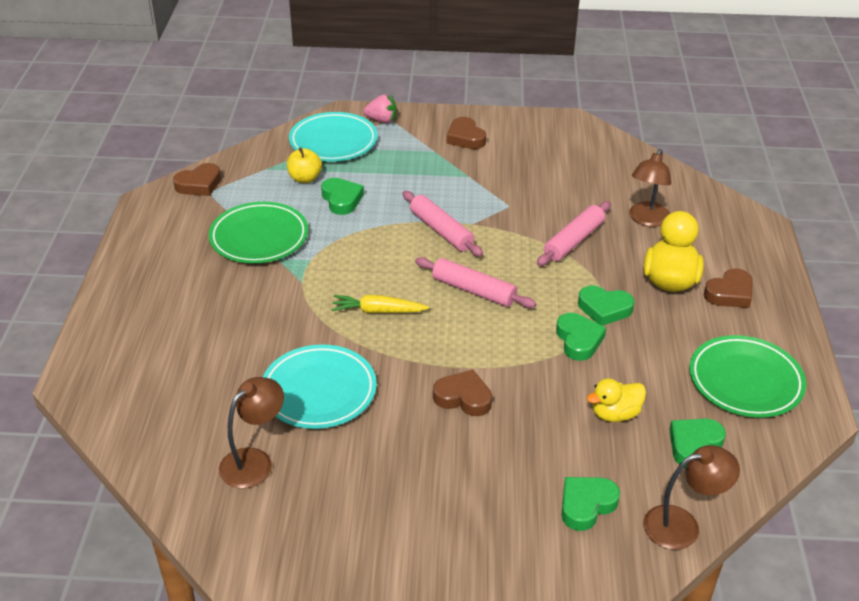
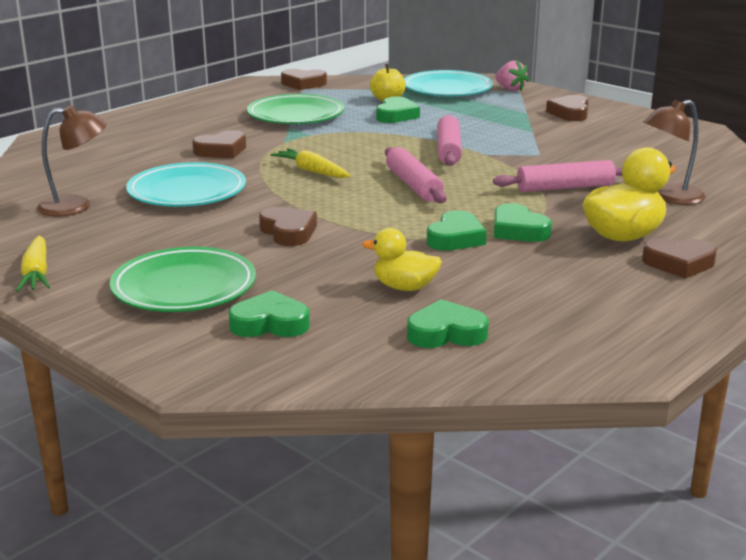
camera: 40 degrees right, 15 degrees down
(266, 319) = (221, 150): none -> brown heart
(351, 560) = (36, 273): none -> yellow carrot
(682, 525) = (334, 372): brown lamp -> none
(745, 381) = (585, 318): green plate -> green plate (184, 287)

